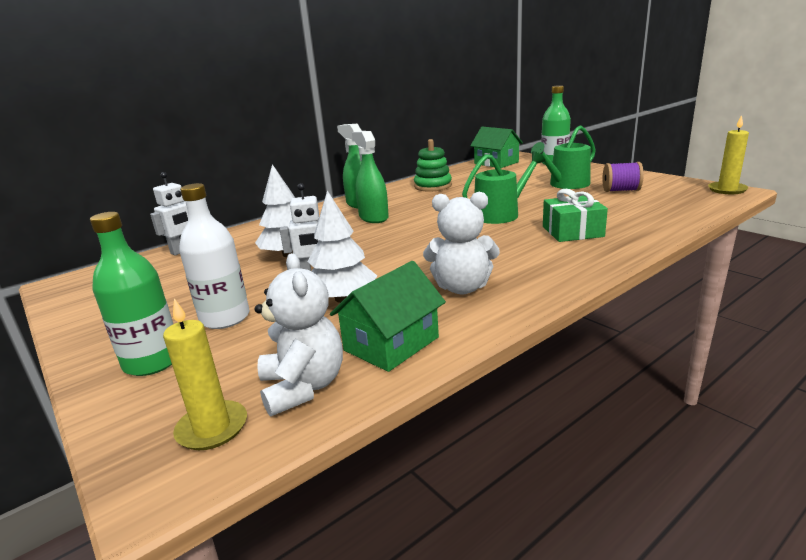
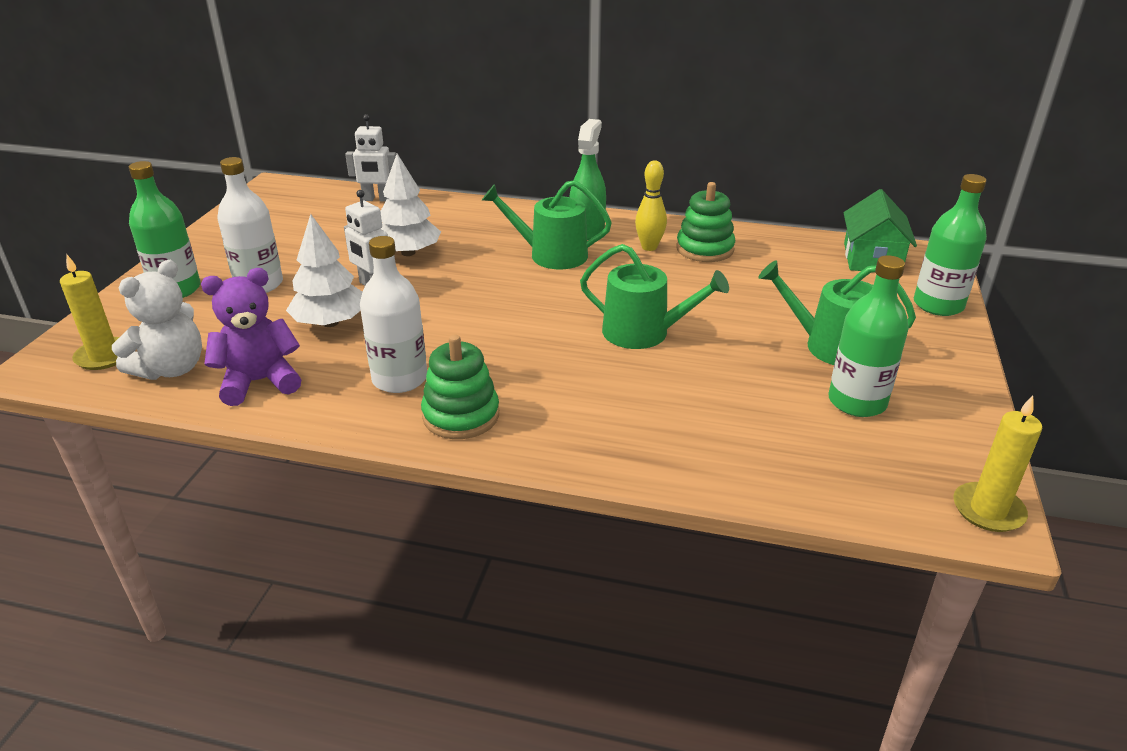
camera: 50 degrees right, 10 degrees up
(373, 217) = (551, 255): green spray bottle -> green watering can
(391, 344) = (259, 382): green house -> purple teddy bear
(408, 195) = (649, 247): none -> yellow bowling pin
(462, 288) = (399, 379): white teddy bear -> white bottle
(534, 276) = (461, 415): none -> green stacking toy
(572, 231) = (629, 404): green gift -> none
(621, 190) = (857, 402): purple spool -> green bottle

